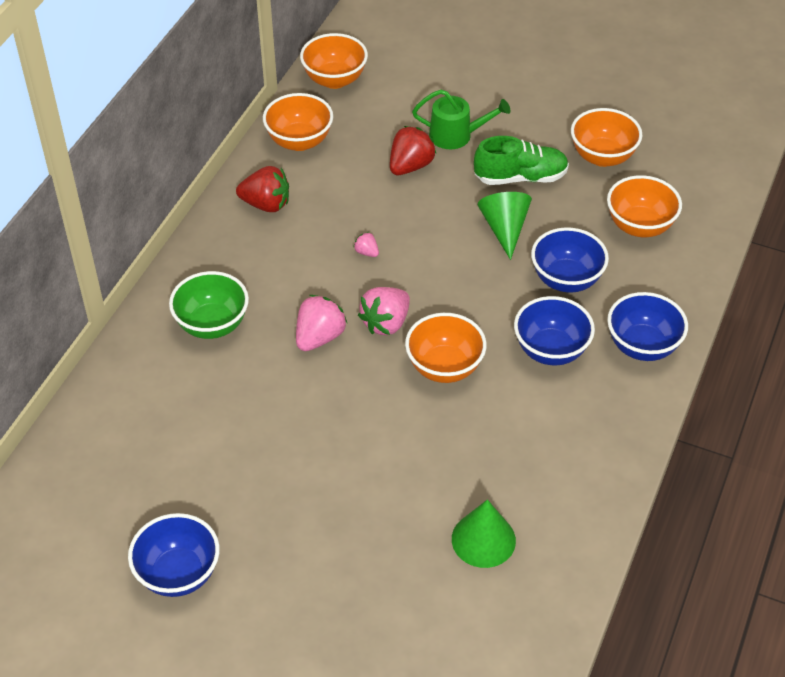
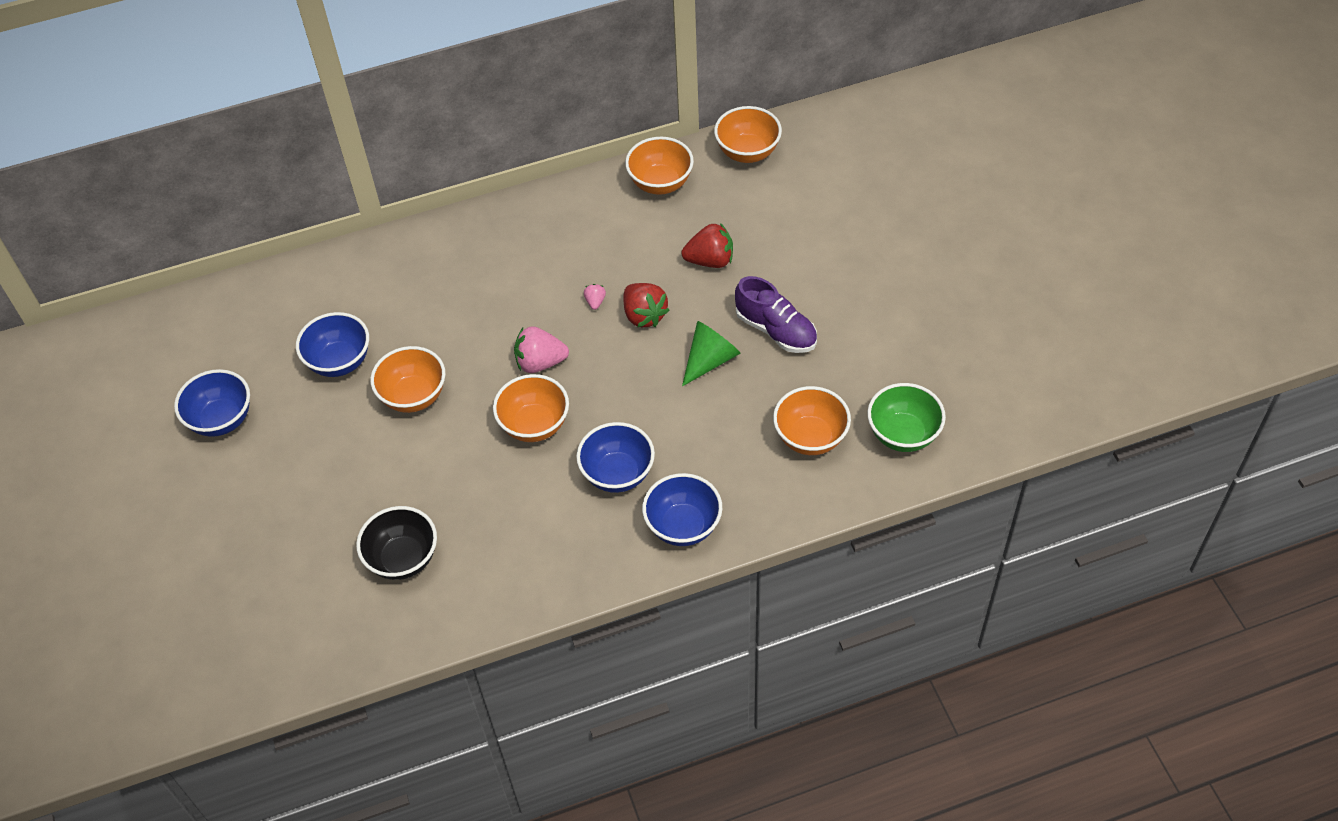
camera: 50 degrees right, 5 degrees up
(212, 325) = (438, 275): green bowl -> green bowl (903, 434)
(266, 204) = (578, 215): red strawberry -> red strawberry (644, 315)
(319, 337) = (488, 337): pink strawberry -> none
(456, 135) = (775, 261): green watering can -> none
(483, 539) = (403, 559): green cone -> black bowl
(520, 177) = (776, 330): green shoe -> purple shoe
(566, 280) = (700, 433): blue bowl -> blue bowl (339, 362)
(602, 157) = (860, 362): orange bowl -> orange bowl (414, 396)

